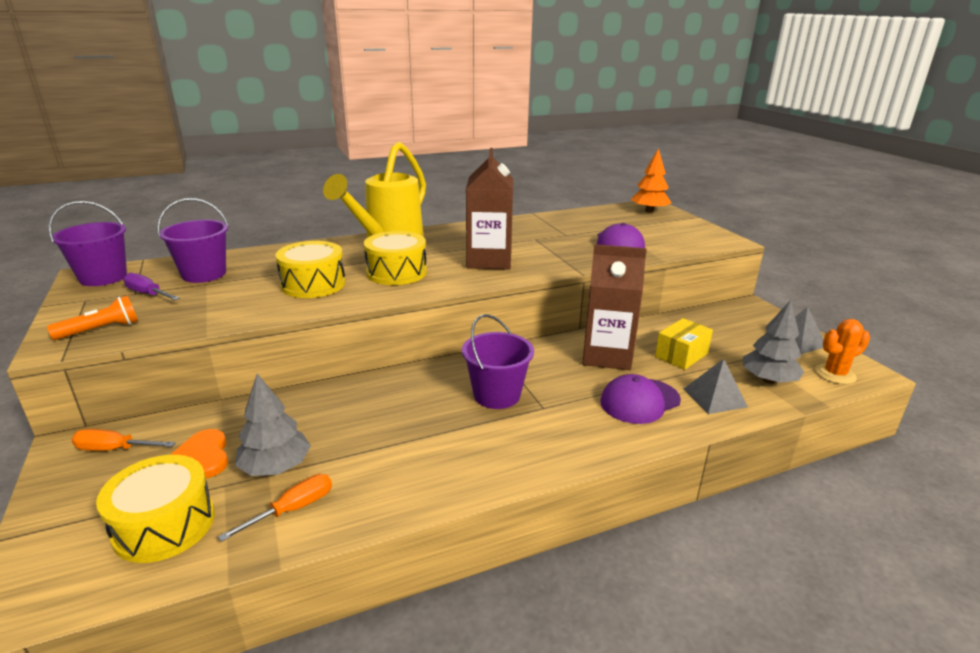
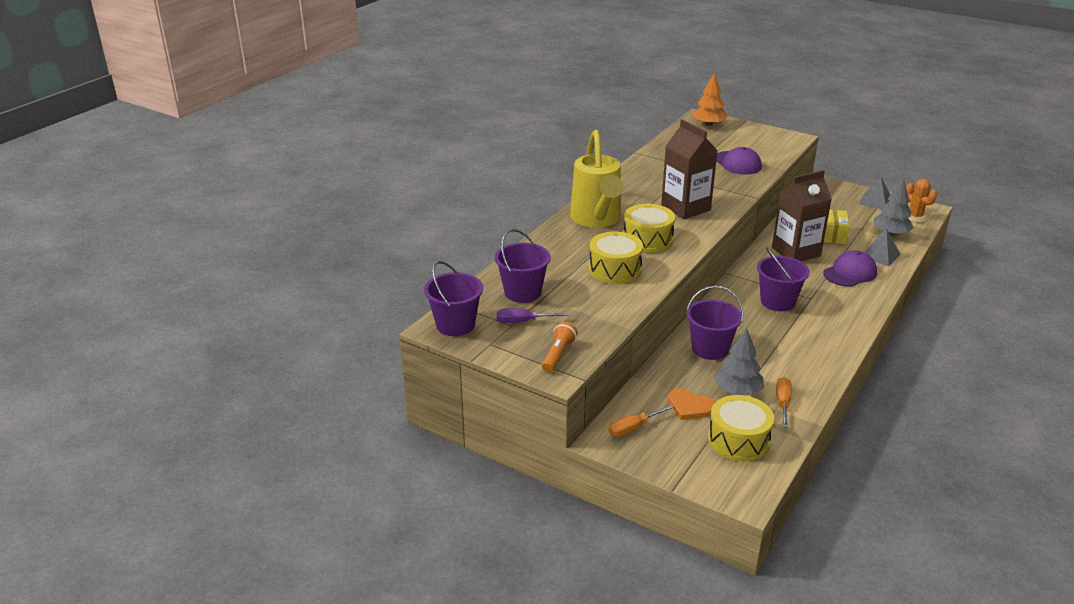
camera: 35 degrees left, 5 degrees up
(338, 409) = (710, 349): none -> purple bucket
(639, 401) = (850, 273): purple cap -> purple cap turned 150 degrees counterclockwise
(835, 374) = (915, 216): orange cactus -> orange cactus turned 60 degrees counterclockwise

